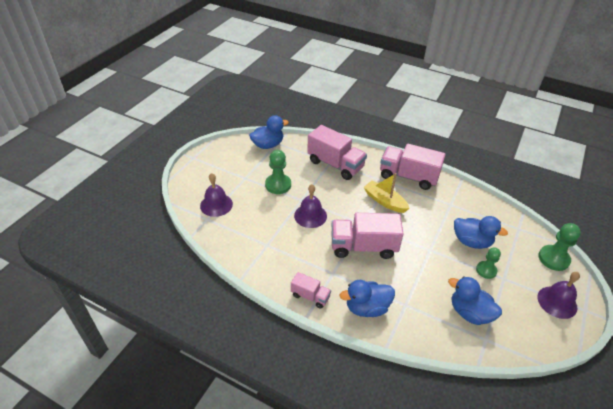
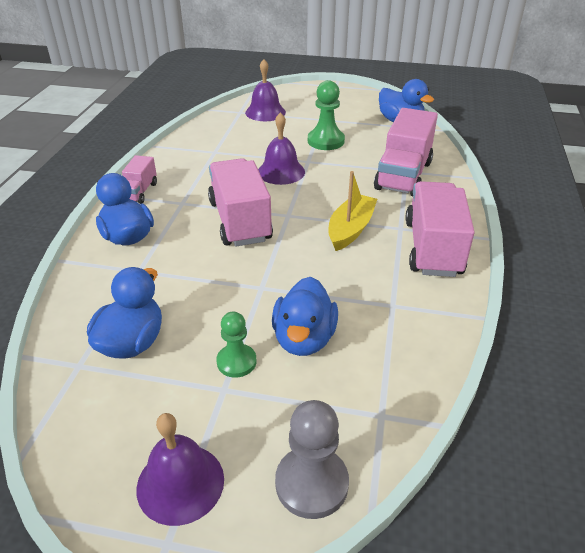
camera: 75 degrees right, 5 degrees down
(553, 259) = (311, 483): green pawn -> grey pawn

